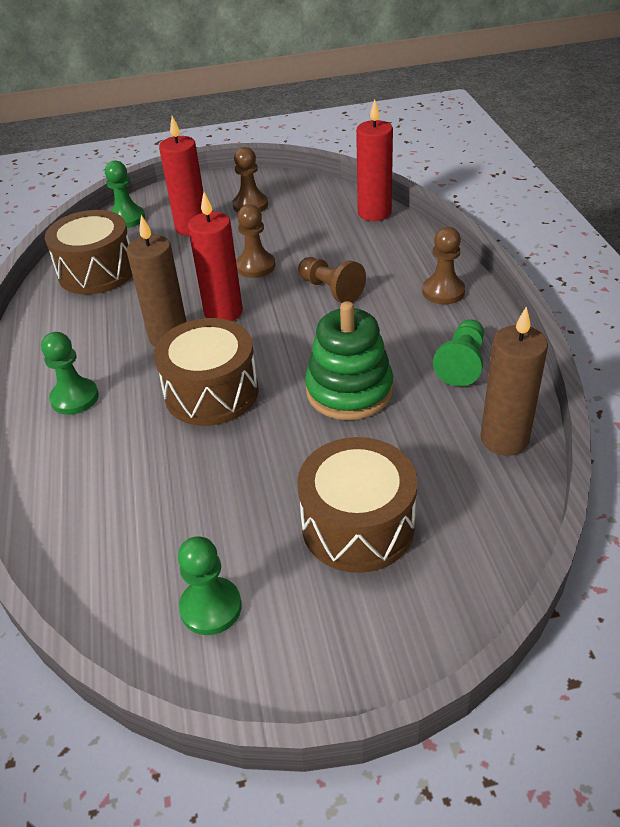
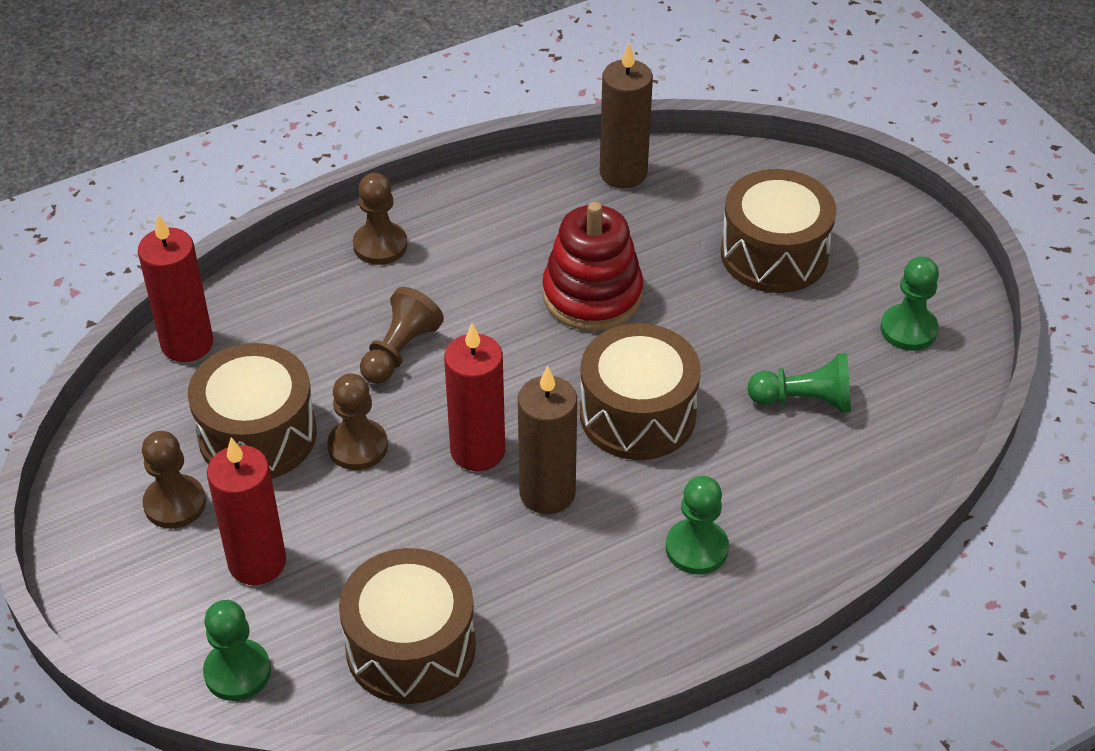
camera: 110 degrees left, 5 degrees up
(286, 232) = (257, 435): none -> brown drum
(349, 391) = (592, 295): green stacking toy -> red stacking toy
(462, 363) = (516, 214): green pawn -> green pawn (804, 400)

